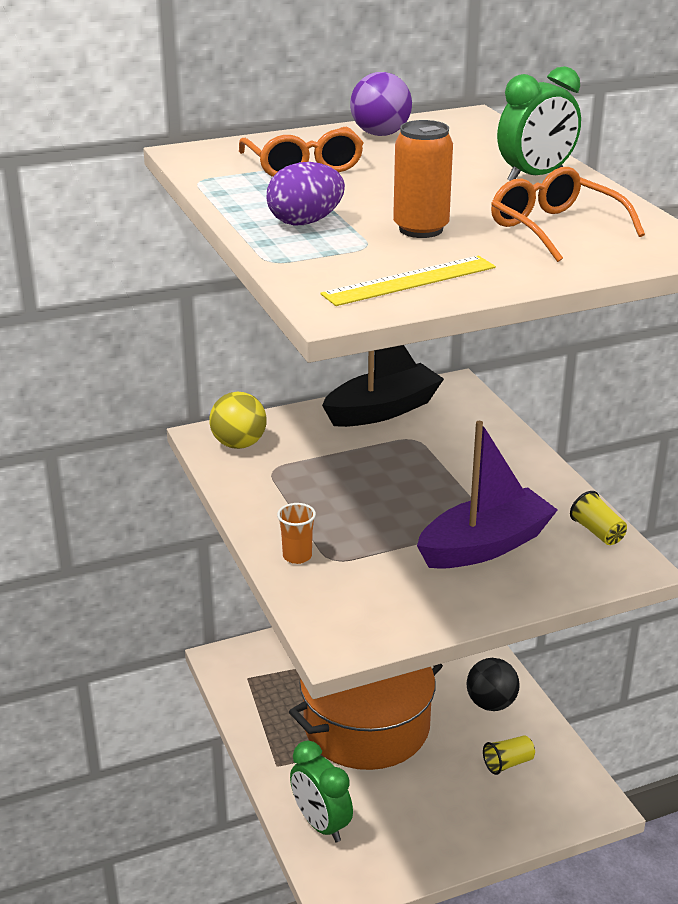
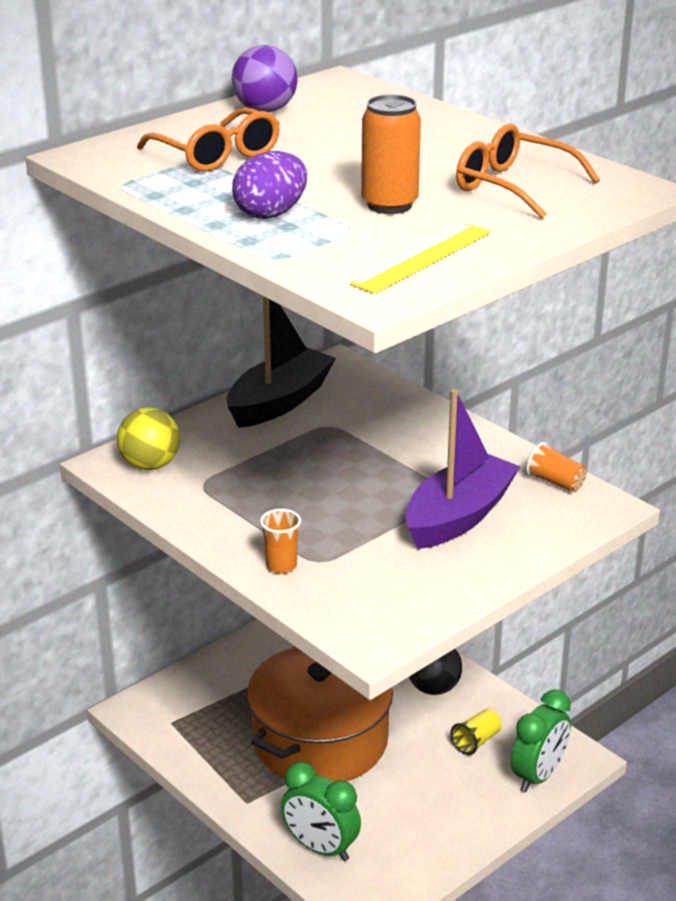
camera: 20 degrees left, 0 degrees up
(535, 176) = (453, 135): green clock -> green clock (538, 776)
(597, 532) = (555, 482): yellow cup -> orange cup

